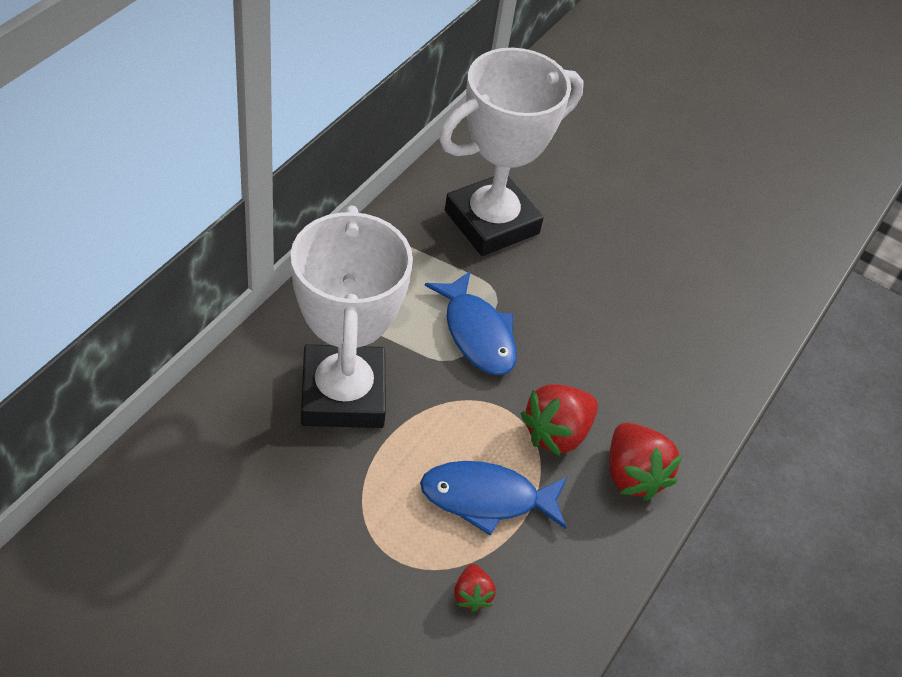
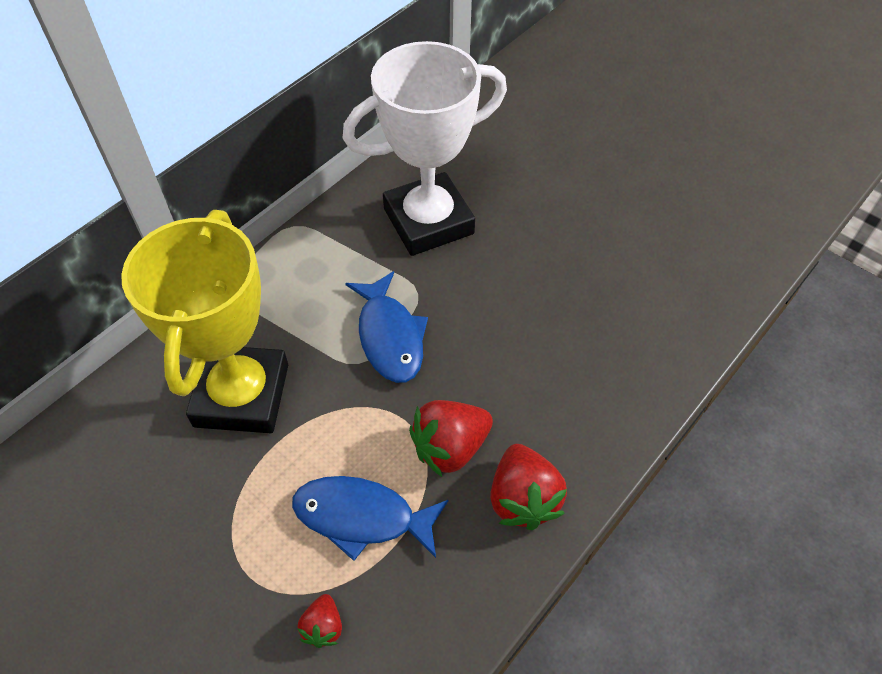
camera: 15 degrees right, 5 degrees up
(343, 394) = (242, 395): white trophy -> yellow trophy

